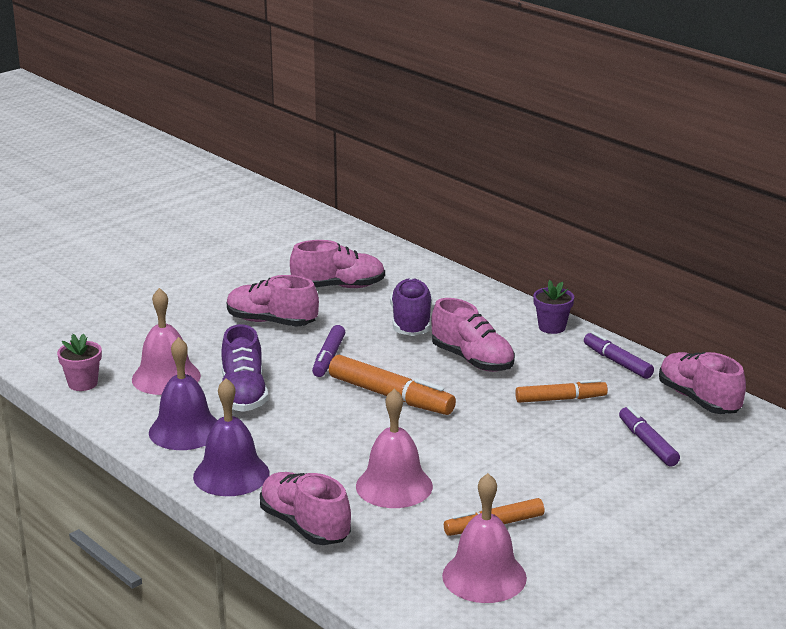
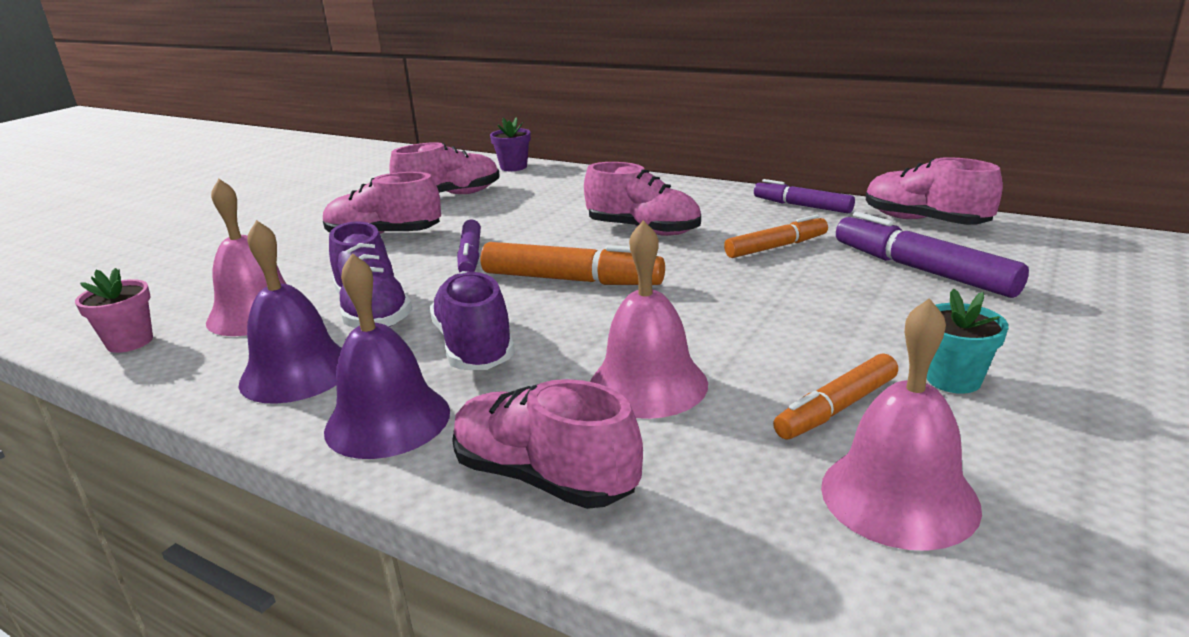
camera: 15 degrees left, 0 degrees up
(411, 322) = (549, 211): purple shoe -> purple shoe (474, 347)
(552, 327) = (705, 191): purple flower pot -> purple flower pot (513, 167)
(581, 524) = (953, 379): none -> turquoise flower pot
(647, 443) = (922, 270): purple marker -> purple marker, size x1.55

